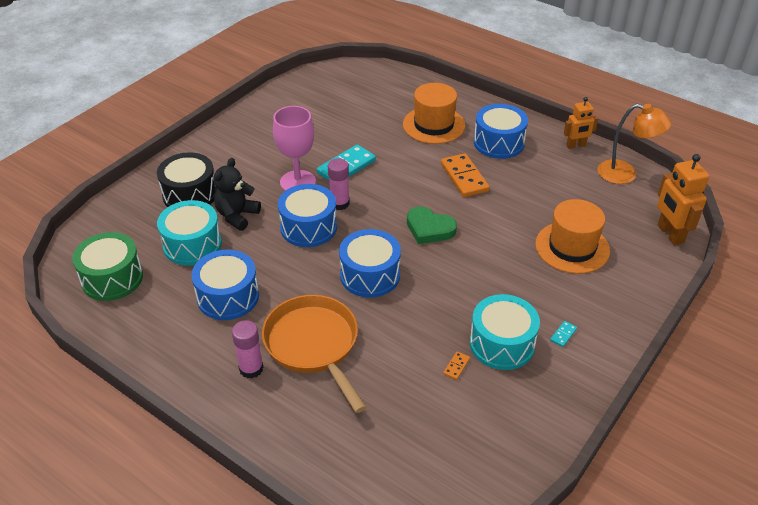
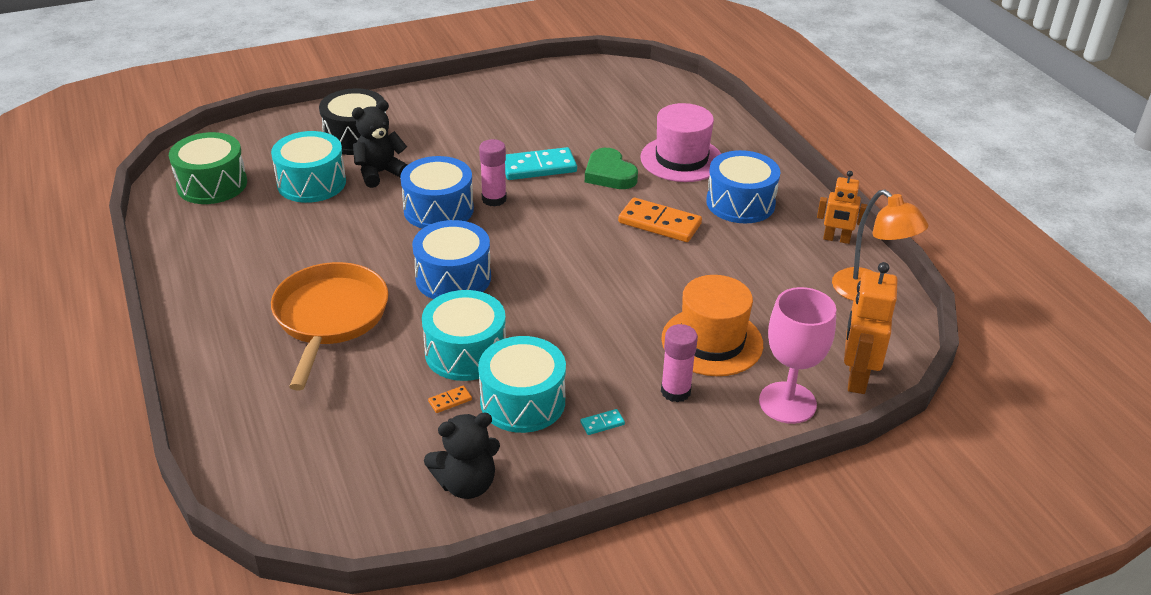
camera: 30 degrees right, 5 degrees down
(228, 297) = (296, 241): blue drum -> none
(251, 369) = (250, 313): pink glue stick -> pink glue stick (675, 391)
(298, 182) = (472, 164): pink goblet -> pink goblet (787, 403)
(429, 229) = (564, 259): green heart -> green heart (609, 174)
(432, 326) = (465, 352): none -> turquoise drum
(433, 125) = (681, 159): orange hat -> pink hat
(464, 177) = (659, 223): orange domino -> orange domino turned 75 degrees counterclockwise
(524, 420) = (466, 484): none -> black teddy bear

